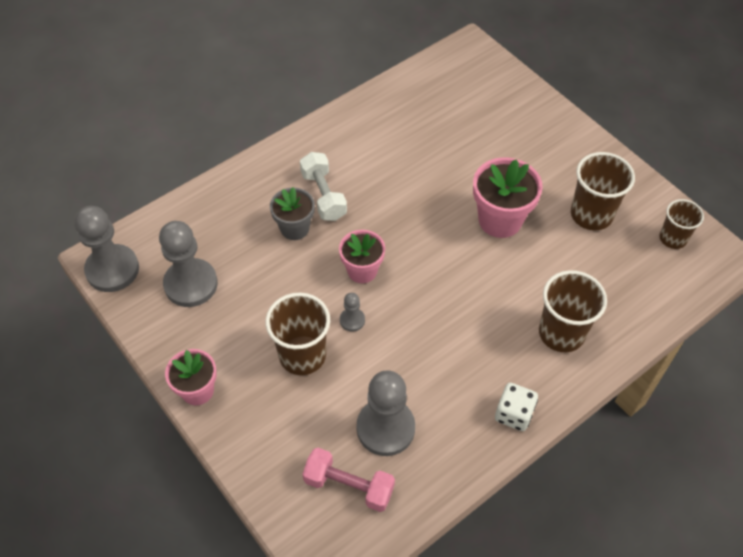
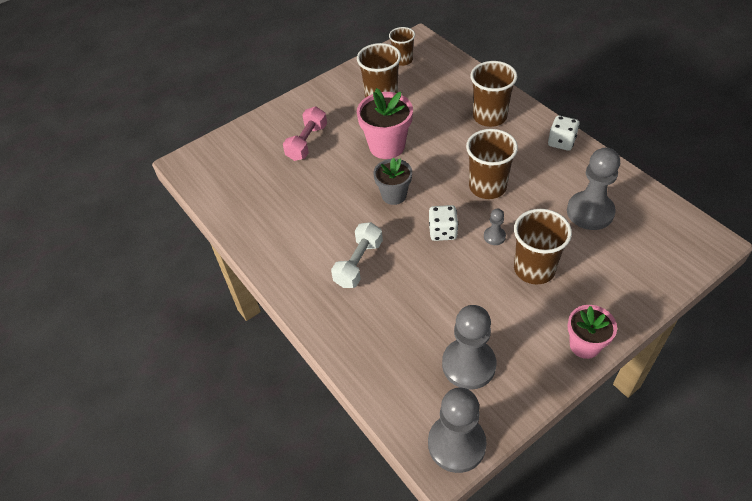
camera: 85 degrees left, 5 degrees down
(294, 228) = (397, 283): grey flower pot -> grey flower pot (394, 195)
(323, 195) = (358, 263): white dumbbell -> white dumbbell turned 45 degrees counterclockwise
(349, 486) = (644, 232): pink dumbbell -> pink dumbbell (307, 142)
(362, 270) = (443, 232): pink flower pot -> white dice
(431, 320) = (487, 187): none -> brown cup

